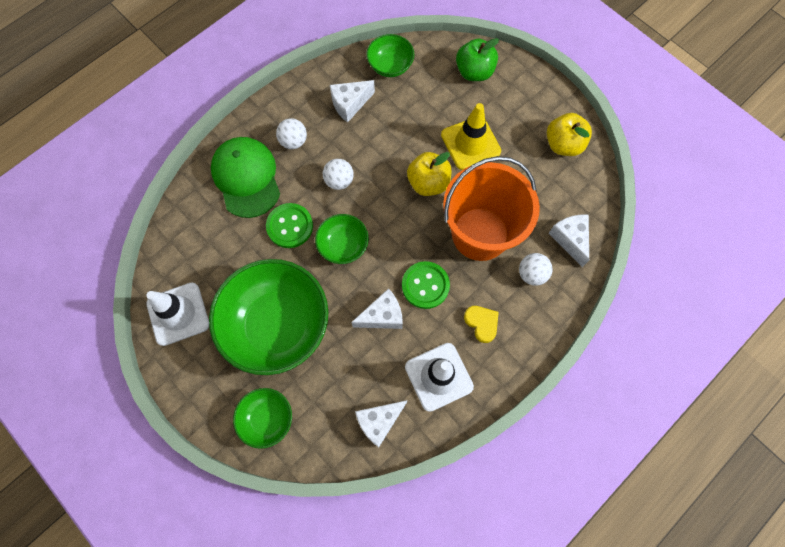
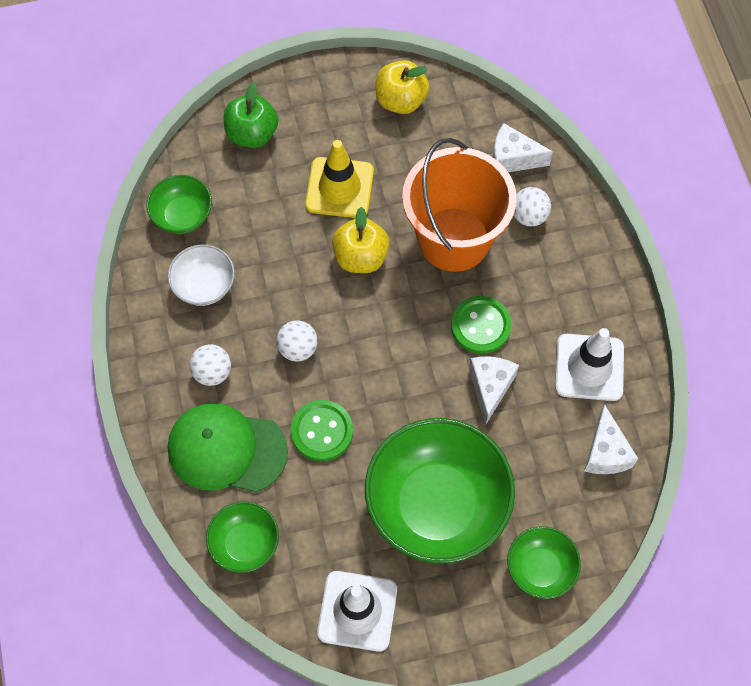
camera: 60 degrees left, 5 degrees down
(343, 246) = (382, 385): green bowl -> green bowl (245, 543)
(350, 104) = (204, 285): white cheese -> white bowl
(481, 323) = (555, 294): yellow heart -> none

